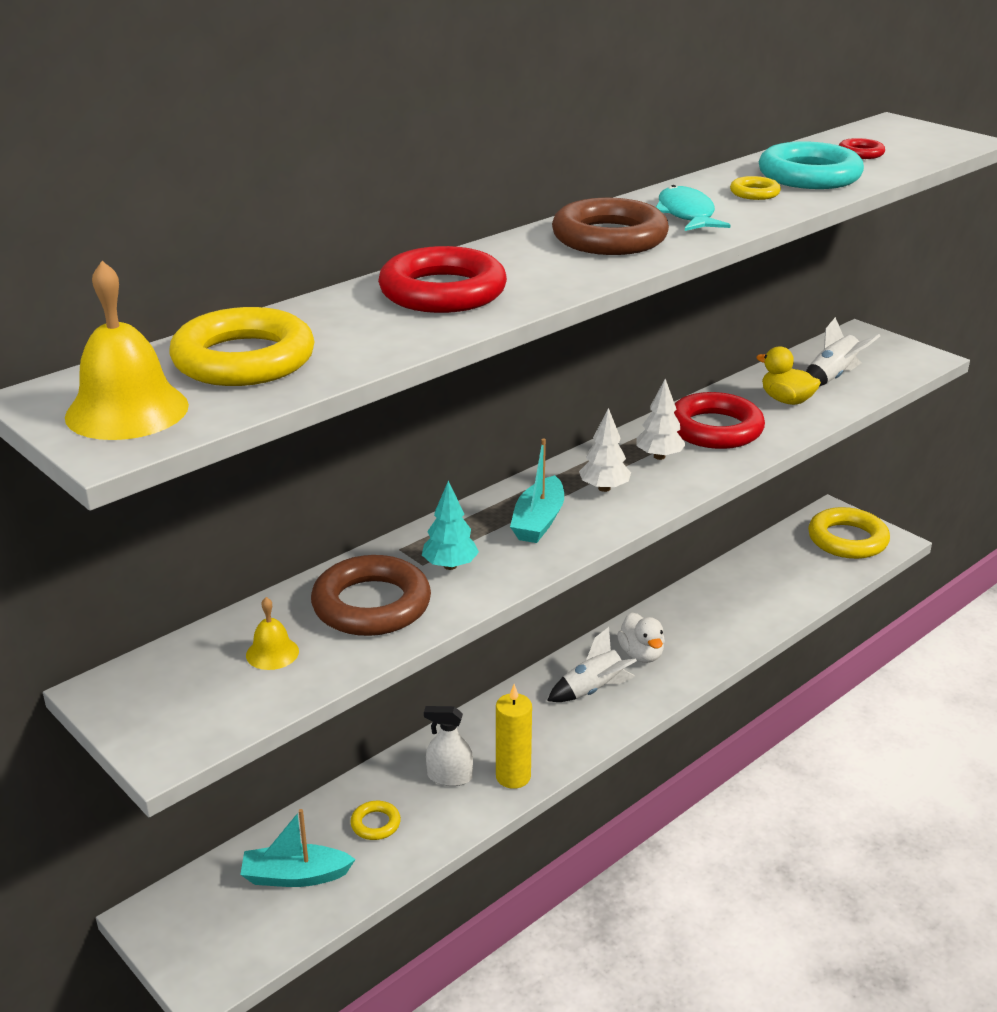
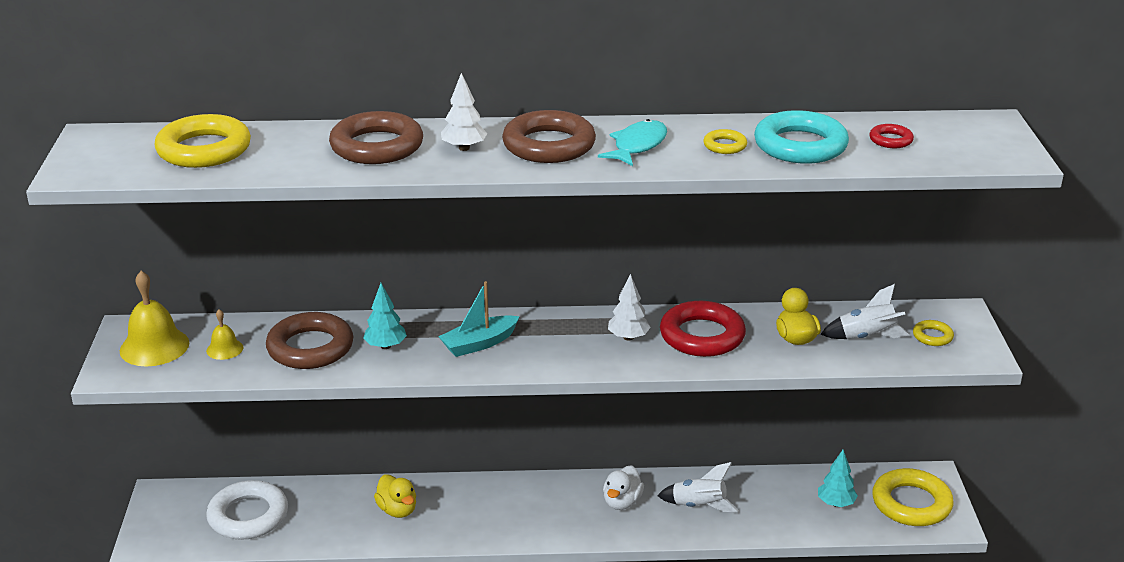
camera: 40 degrees right, 0 degrees up
(127, 411) = (107, 157): yellow bell -> yellow bell (154, 346)
(295, 876) = (248, 516): turquoise boat -> white ring
(375, 824) = (323, 513): yellow ring -> yellow ring (932, 336)
(442, 292) = (377, 146): red ring -> brown ring
(449, 776) = (397, 510): white spray bottle -> yellow duck
(513, 777) = (433, 532): yellow candle -> none
(593, 690) = (556, 507): white rocket -> white rocket (699, 506)
(604, 488) = (555, 342): white tree -> white tree (464, 148)
(799, 567) = (836, 503): none -> turquoise tree

